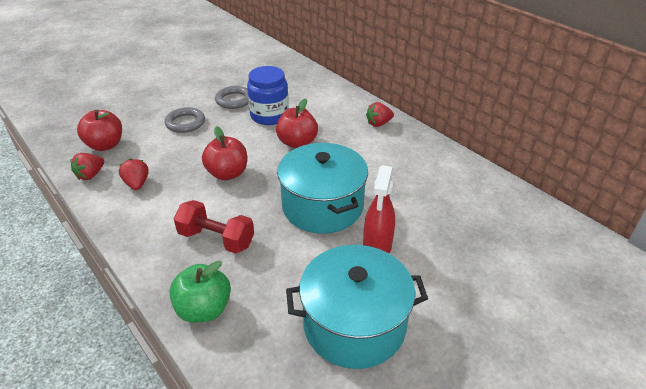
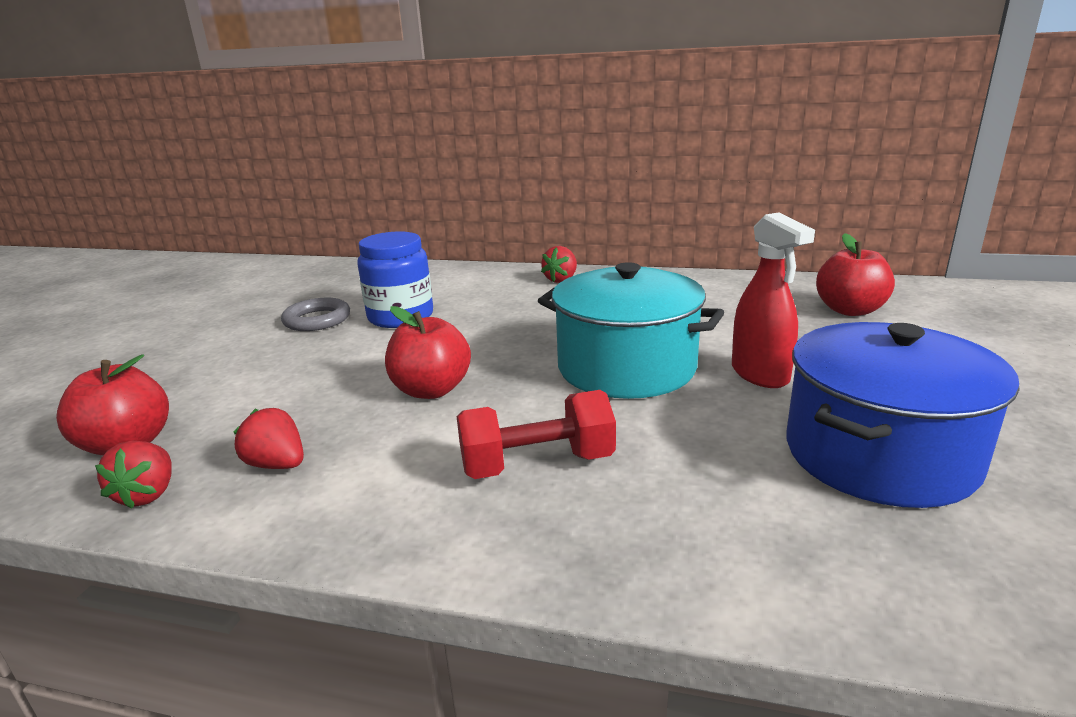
camera: 35 degrees left, 15 degrees down
(185, 123) = (265, 366): grey ring -> none
(204, 309) = (666, 556): green apple -> none
(297, 143) = (486, 326): red apple -> red apple (850, 310)
(354, 324) = (879, 454): turquoise pot -> blue pot

